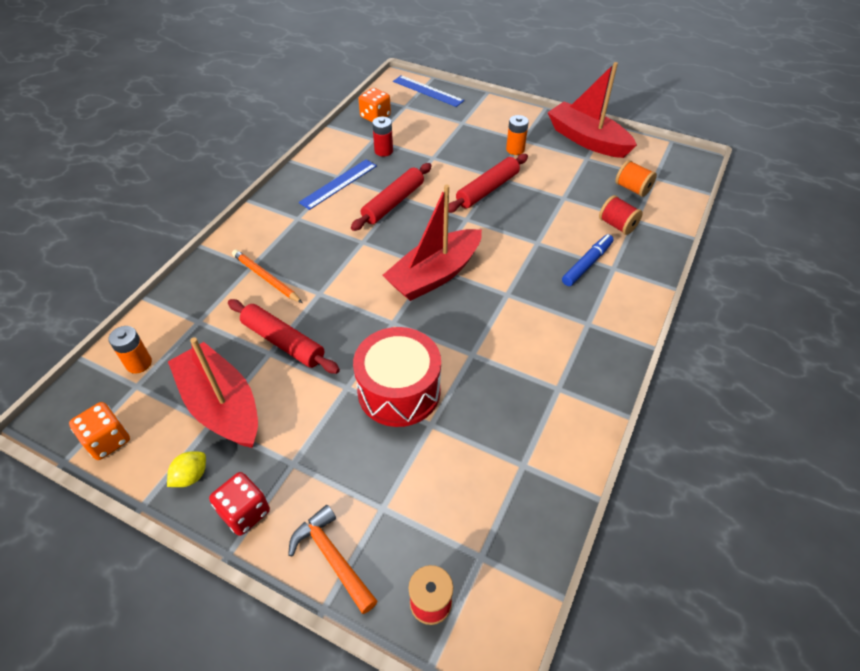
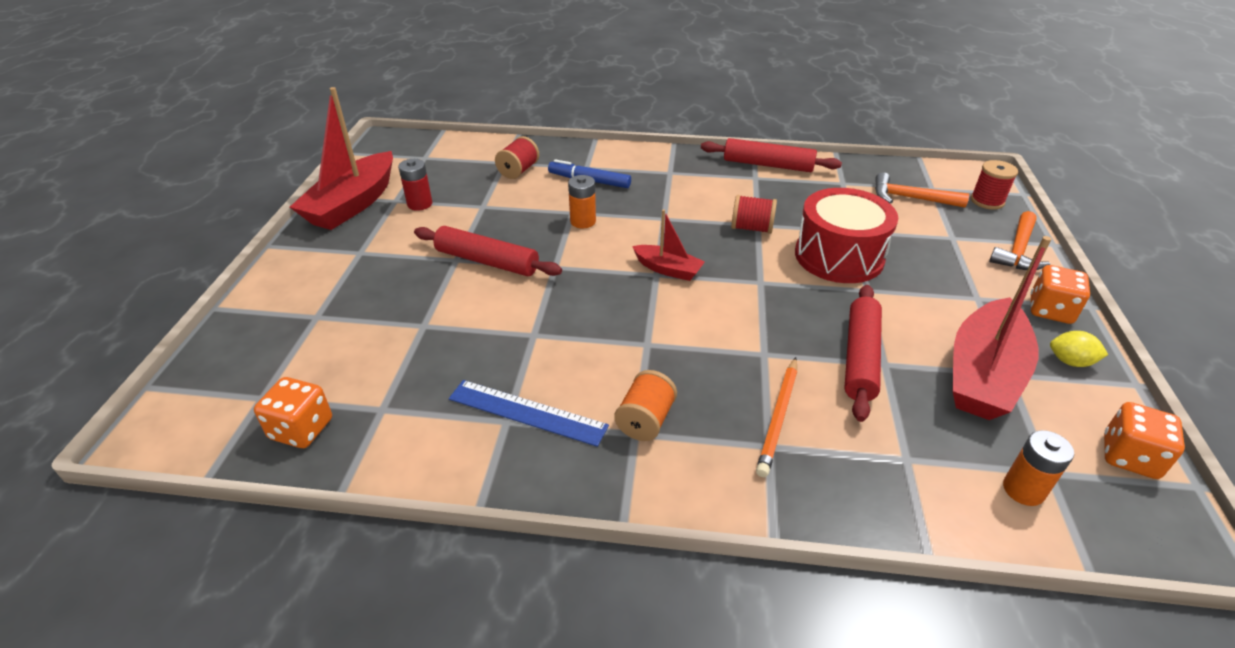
camera: 110 degrees left, 10 degrees down
(245, 512) = (1050, 310): red dice -> orange dice
(383, 151) = (417, 385): red battery -> red battery (420, 204)
(393, 203) = (550, 337): red rolling pin -> red rolling pin (768, 165)
(428, 91) = (203, 381): blue ruler -> none
(434, 275) = (668, 269): red boat -> red boat, size x0.52
(467, 516) = (911, 198): none -> orange hammer
(468, 347) = (751, 228): none -> red spool
(515, 149) = (386, 254): orange battery -> orange battery (583, 221)
(632, 188) = (449, 168): orange spool -> orange spool (645, 420)

